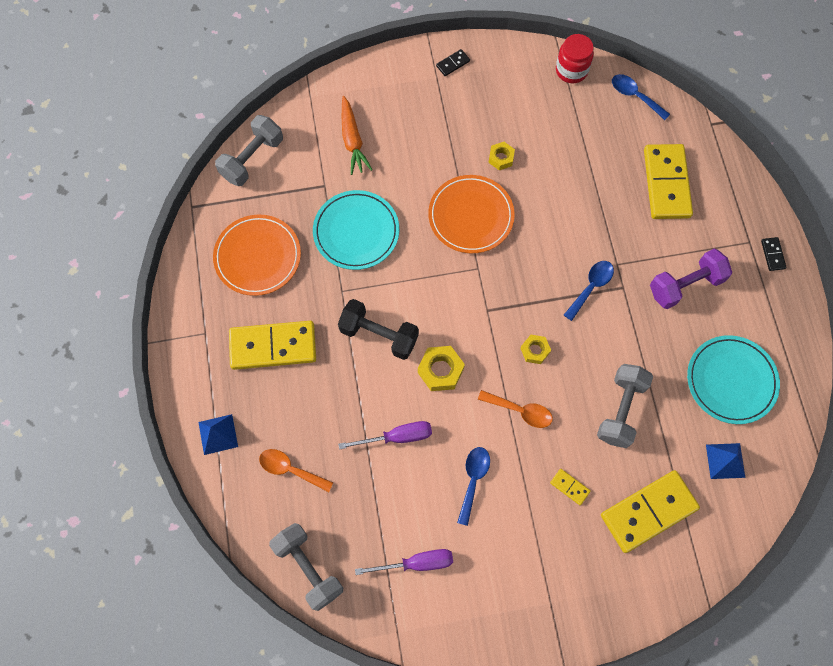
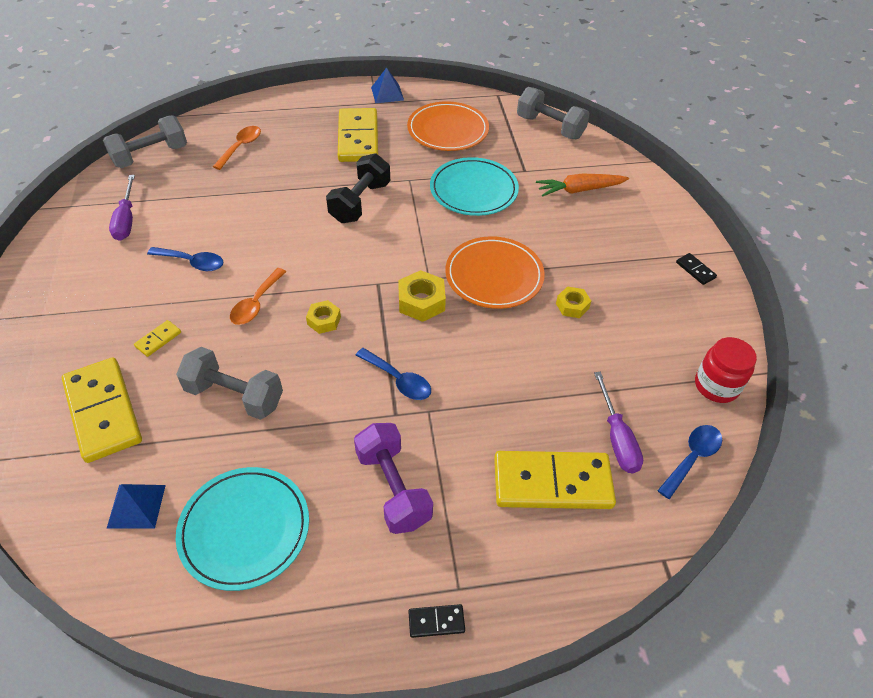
camera: 90 degrees right, 20 degrees down
(218, 434) = (284, 109): blue pyramid -> blue pyramid (387, 93)
(397, 437) = (252, 211): purple screwdriver -> purple screwdriver (617, 438)
(440, 370) = (314, 244): yellow nut -> yellow nut (421, 301)

